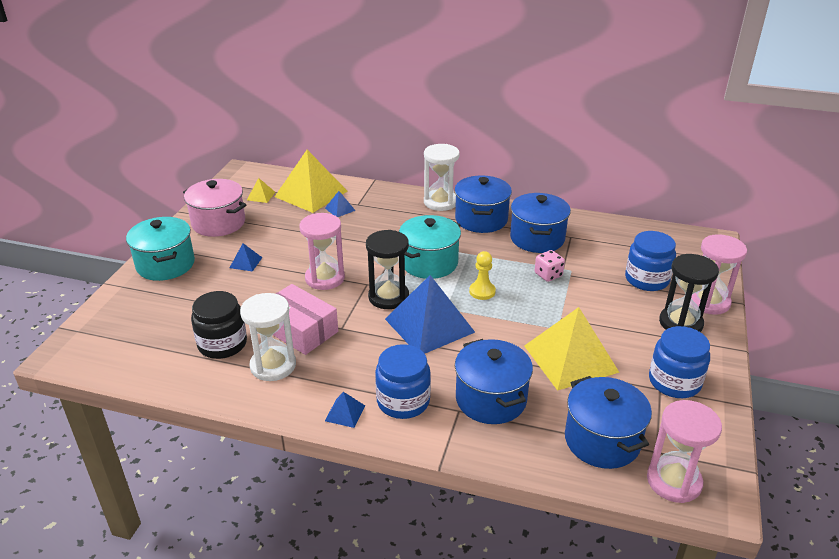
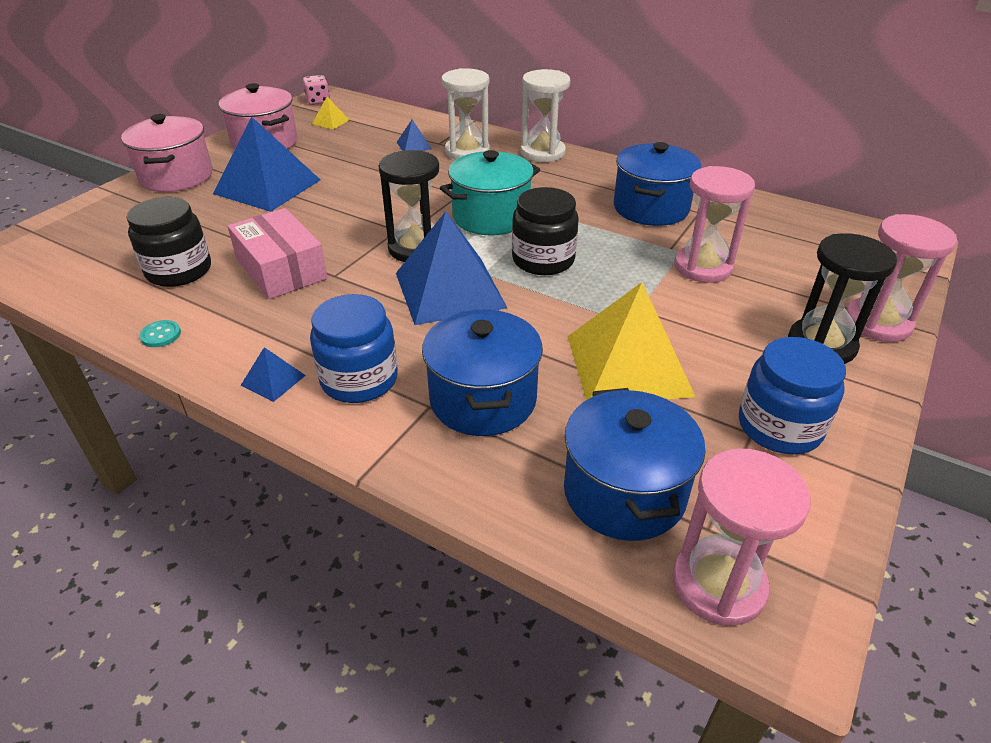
camera: 15 degrees right, 5 degrees up
(165, 265) = (177, 177): turquoise pot -> pink pot
(243, 396) = (161, 335): none -> turquoise button
(246, 262) = (267, 186): blue pyramid -> blue pyramid, size x2.37
(273, 365) = (221, 305): white hourglass -> white hourglass (467, 151)
(311, 194) = (389, 126): yellow pyramid -> none
(325, 278) = (349, 216): pink hourglass -> pink hourglass (703, 267)
(481, 219) = (585, 177): blue pot -> none
(482, 291) = (543, 260): yellow pawn -> black jar
(548, 275) = (645, 253): pink dice -> pink dice (318, 101)
(646, 279) = (790, 279): blue jar -> none

